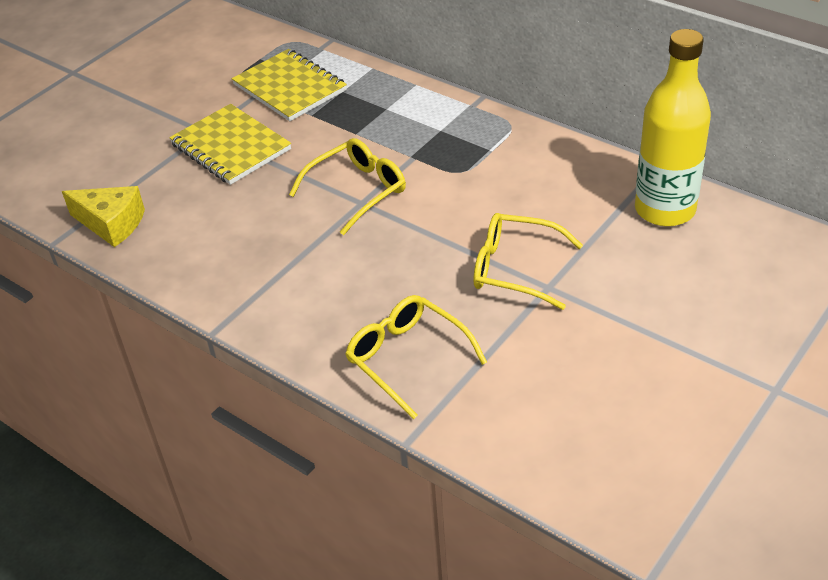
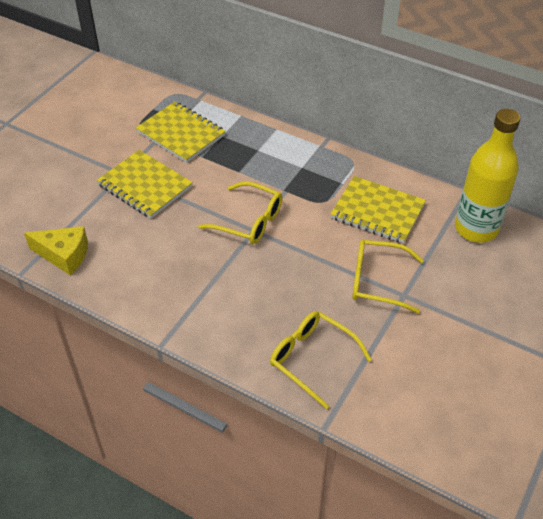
camera: 10 degrees left, 5 degrees up
(357, 191) = (249, 221): yellow glasses -> yellow glasses turned 75 degrees clockwise
(532, 185) = (377, 211): none -> yellow notebook

